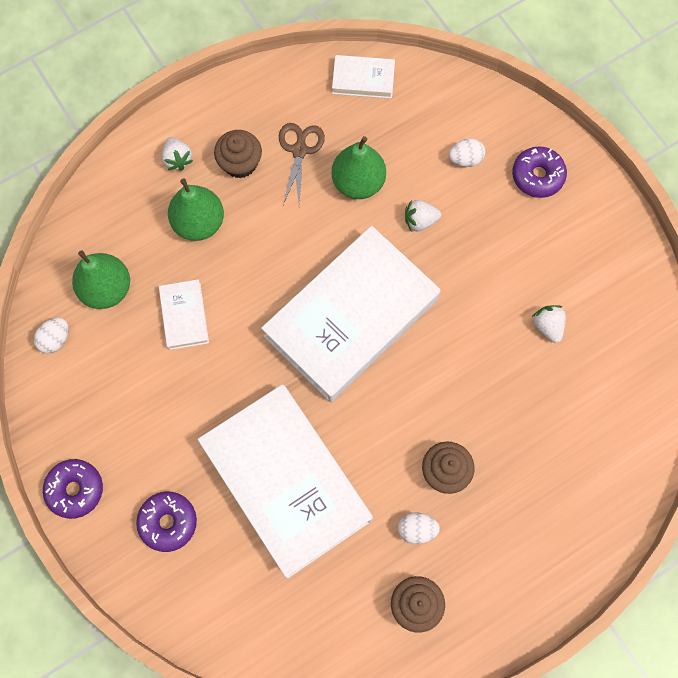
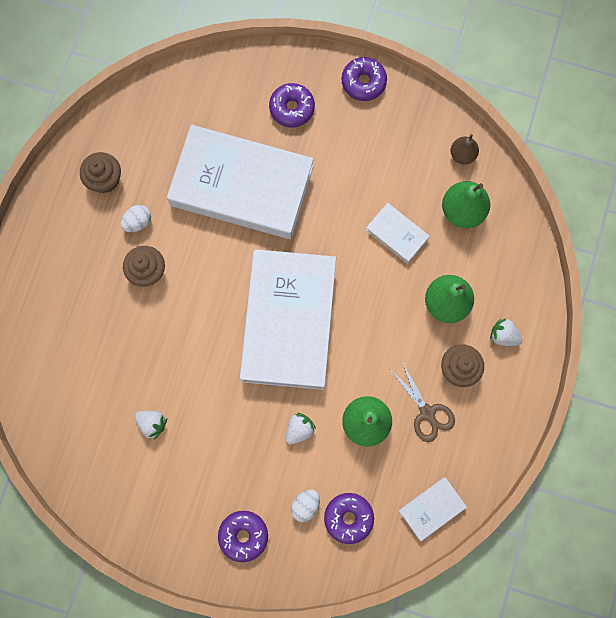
camera: 140 degrees right, 5 degrees up
(55, 339) = (462, 155): white egg -> brown pear
(437, 123) = (348, 518): none -> purple donut

